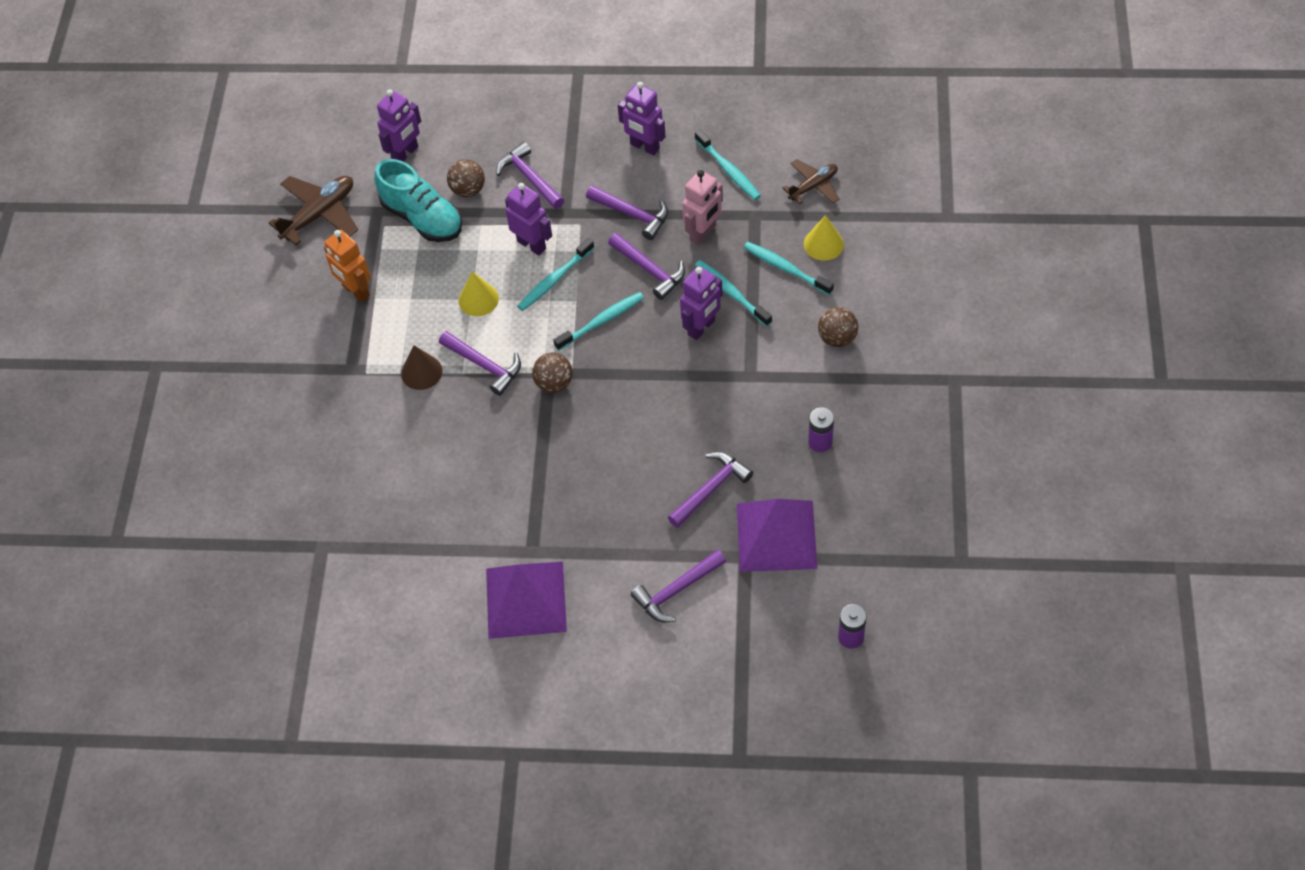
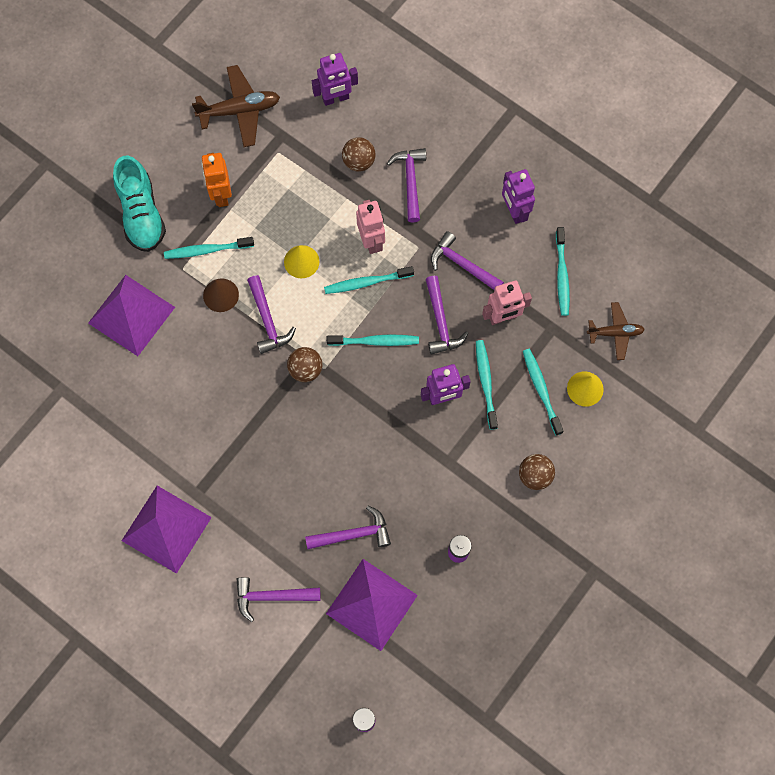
camera: 30 degrees right, 15 degrees up
(345, 441) = (131, 315): none -> purple pyramid
(378, 344) = (207, 250): none -> turquoise toothbrush
(422, 218) = (309, 164): turquoise shoe -> turquoise shoe (141, 214)
(532, 245) = (371, 241): purple robot -> pink robot
(632, 214) = (462, 265): purple hammer -> purple hammer turned 150 degrees clockwise

